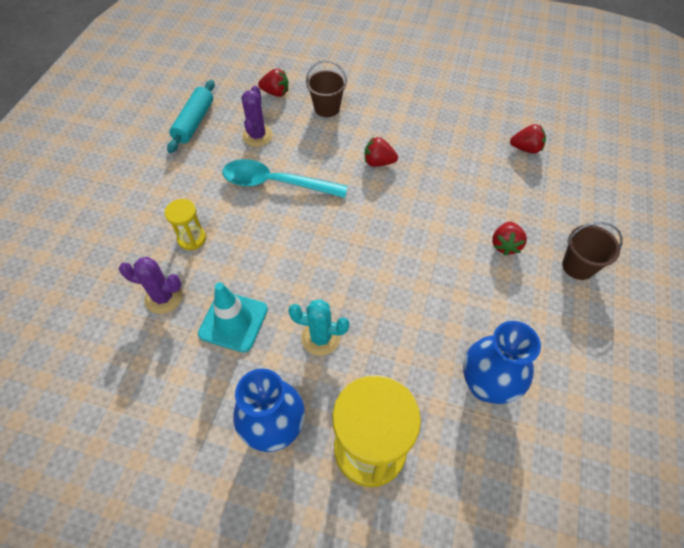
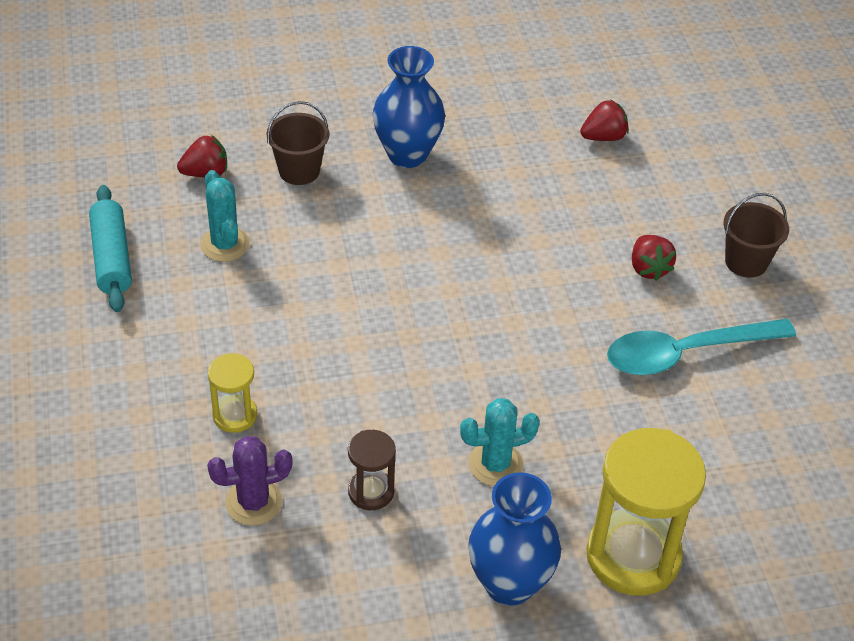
camera: 30 degrees left, 10 degrees down
(233, 321) = (371, 491): turquoise traffic cone -> brown hourglass
(257, 136) = (225, 244): purple cactus -> turquoise cactus
(275, 183) = (300, 300): turquoise spoon -> turquoise spoon (686, 353)
(378, 162) = (423, 221): red strawberry -> none
(486, 385) = (719, 435): blue vase -> blue vase (407, 154)

